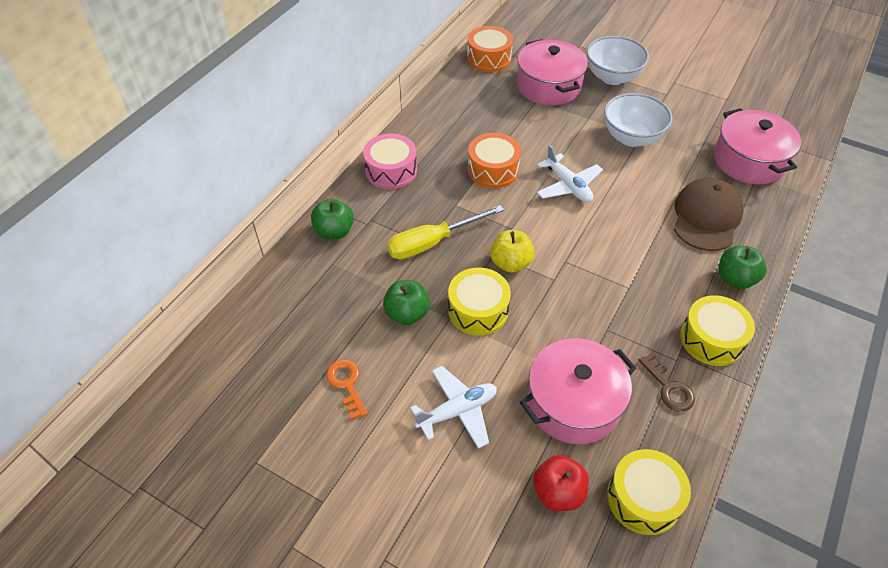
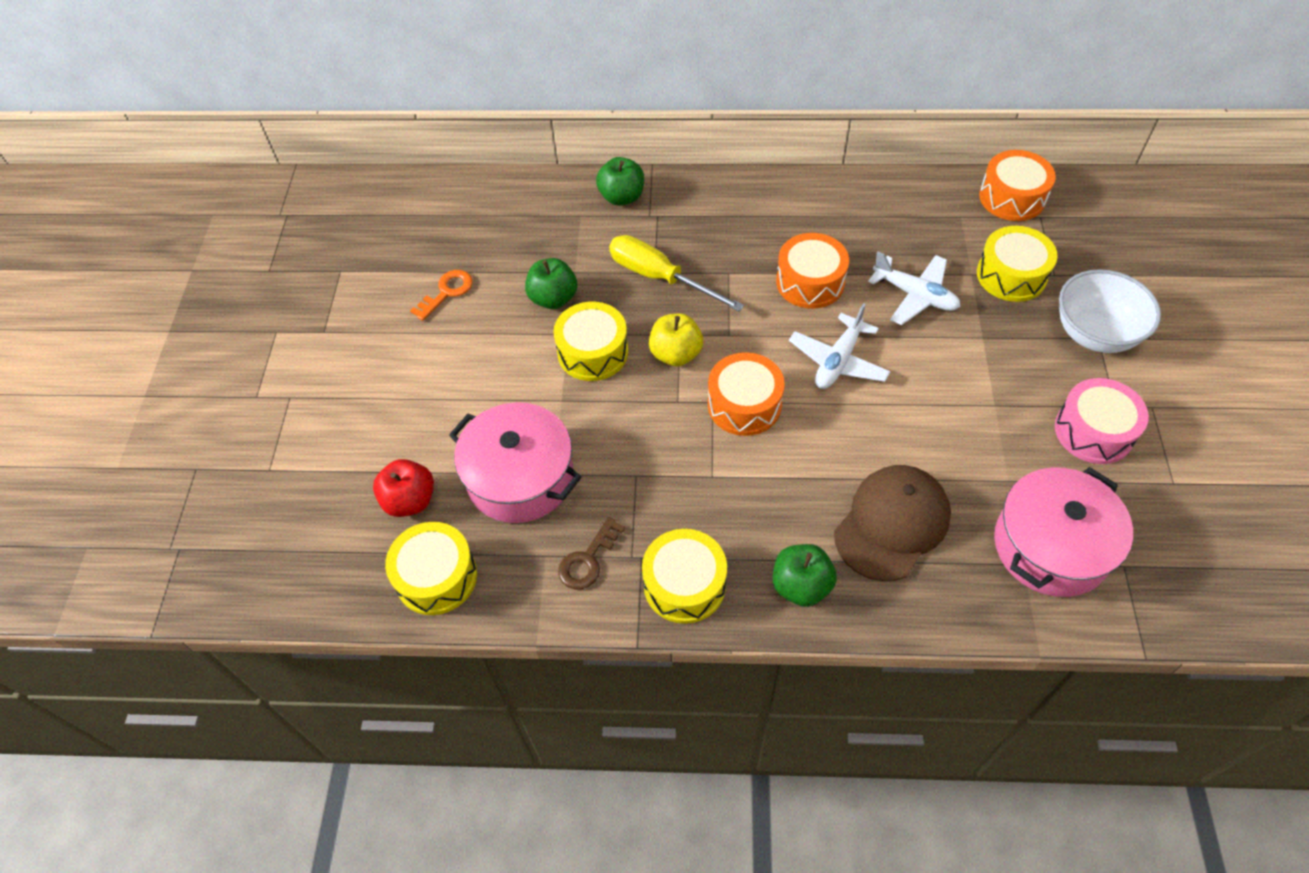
camera: 65 degrees right, 5 degrees up
(391, 170) = (740, 199): pink drum -> pink drum (1093, 431)
(457, 411) = (461, 386): white plane -> white plane (915, 295)
(549, 86) = (1011, 275): pink pot -> yellow drum
(577, 246) = (744, 404): none -> orange drum
(631, 138) = (983, 396): white bowl -> none
(706, 217) = (892, 524): brown cap -> brown cap turned 45 degrees counterclockwise

